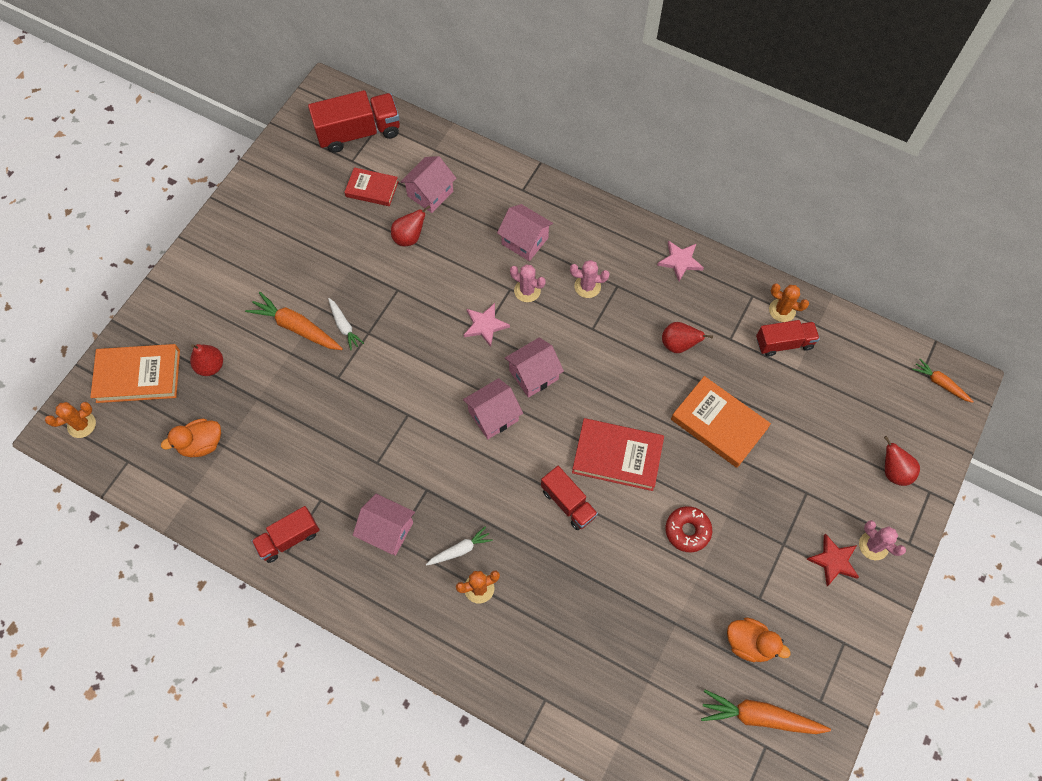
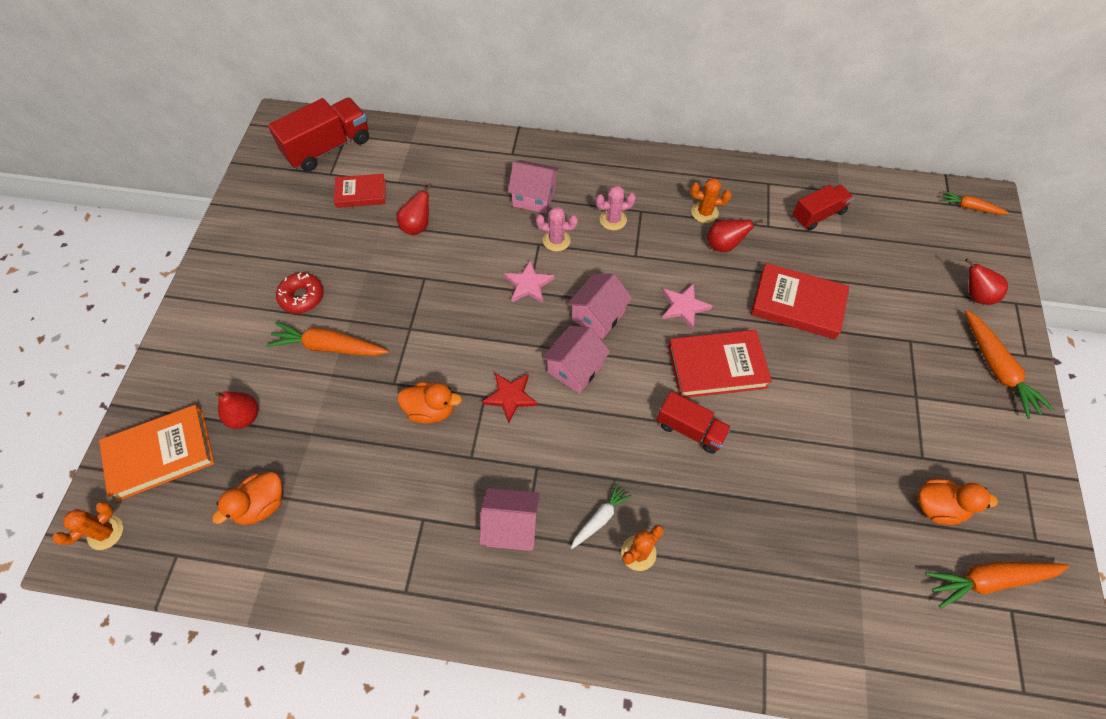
camera: 20 degrees left, 5 degrees down
(289, 538) = (402, 576): red truck -> none
(344, 326) = (381, 330): white carrot -> none
(359, 411) = (431, 410): none -> orange duck
(430, 193) = (422, 181): pink house -> none
(680, 261) = (688, 173): pink star -> pink star (684, 307)
(687, 531) = (820, 416): red donut -> red donut (302, 297)
(718, 424) = (797, 304): orange book -> red book
(782, 310) = (801, 188): orange cactus -> orange cactus (704, 212)
(833, 561) = (970, 396): red star -> red star (510, 396)
(873, 545) = (997, 369): pink cactus -> orange carrot

